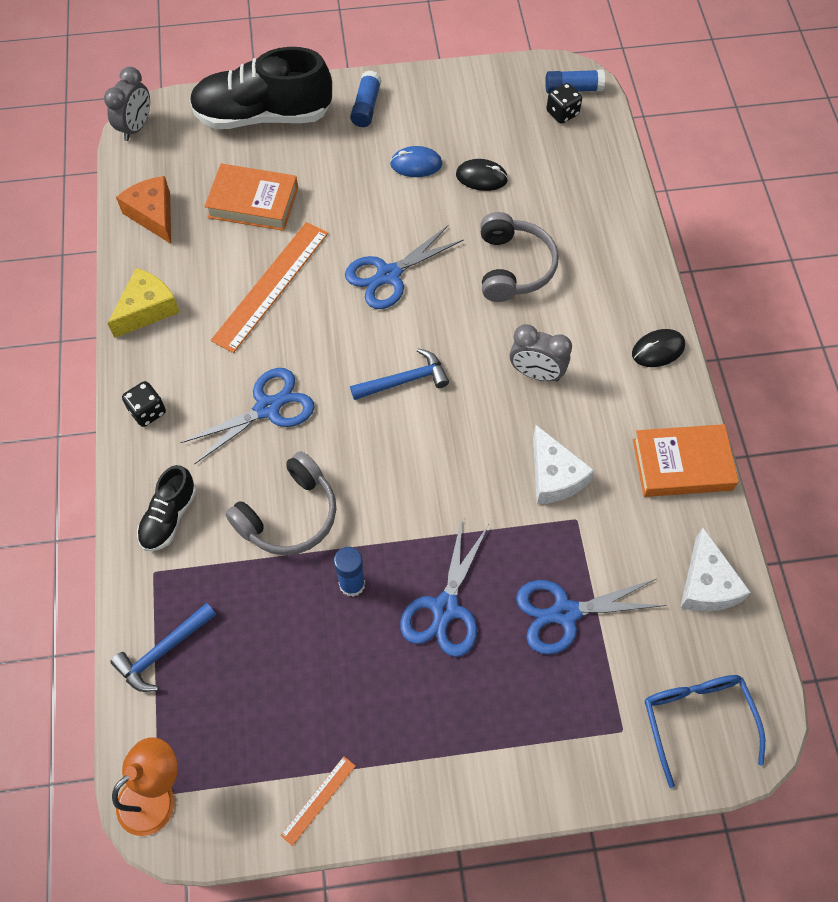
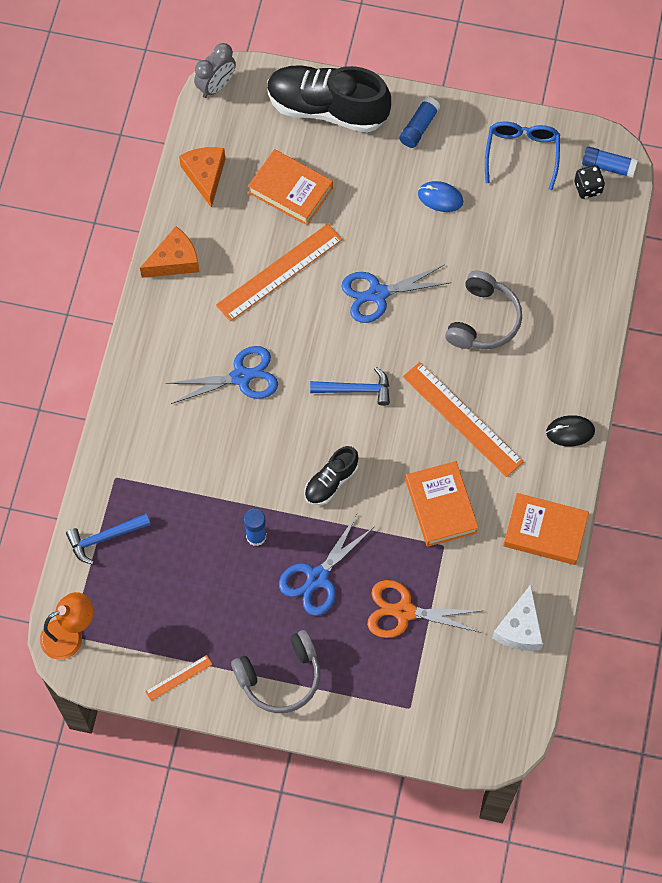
camera: 20 degrees right, 5 degrees up
(147, 309) = (174, 261): yellow cheese -> orange cheese
(147, 411) = (149, 349): black dice -> none
(169, 517) = (139, 439): black shoe -> black shoe (331, 481)
(289, 515) = (228, 468): grey headphones -> grey headphones (280, 677)
(481, 177) = (491, 228): black mouse -> none
(536, 373) = (462, 418): grey clock -> orange ruler
(554, 476) = (441, 506): white cheese -> orange book
(564, 613) = (404, 612): blue scissors -> orange scissors
(696, 720) = (466, 720): blue glasses -> blue glasses (521, 154)

